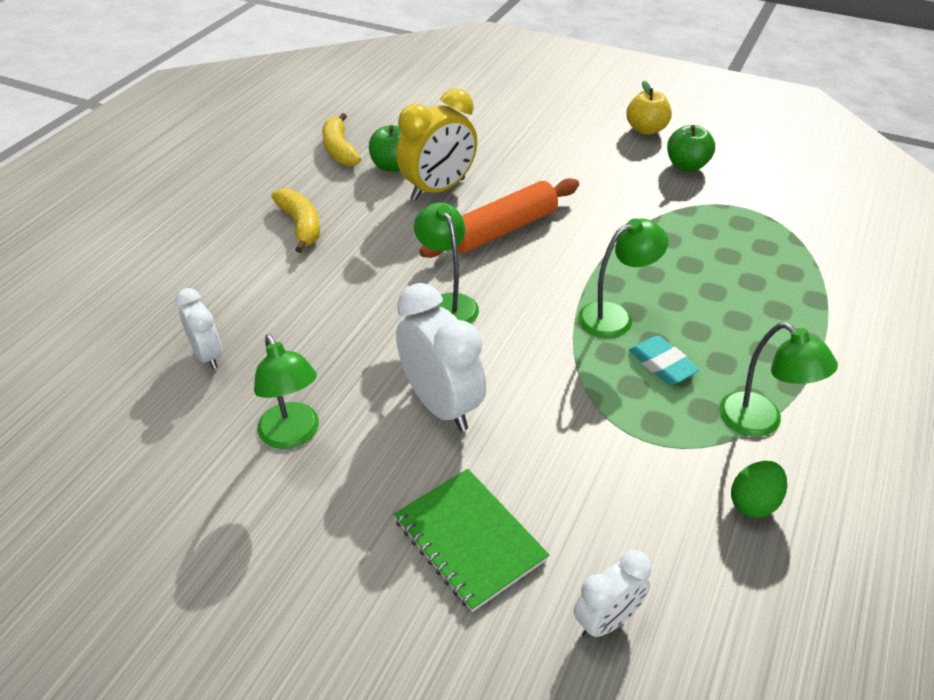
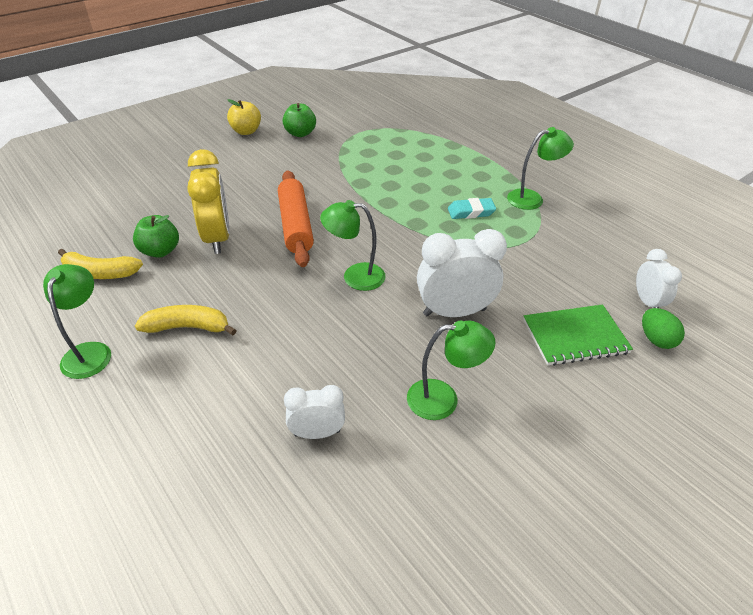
camera: 65 degrees left, 0 degrees up
(615, 316) = (419, 212): green lamp -> green lamp (90, 352)
(753, 503) = (585, 223): green egg -> green egg (656, 339)

